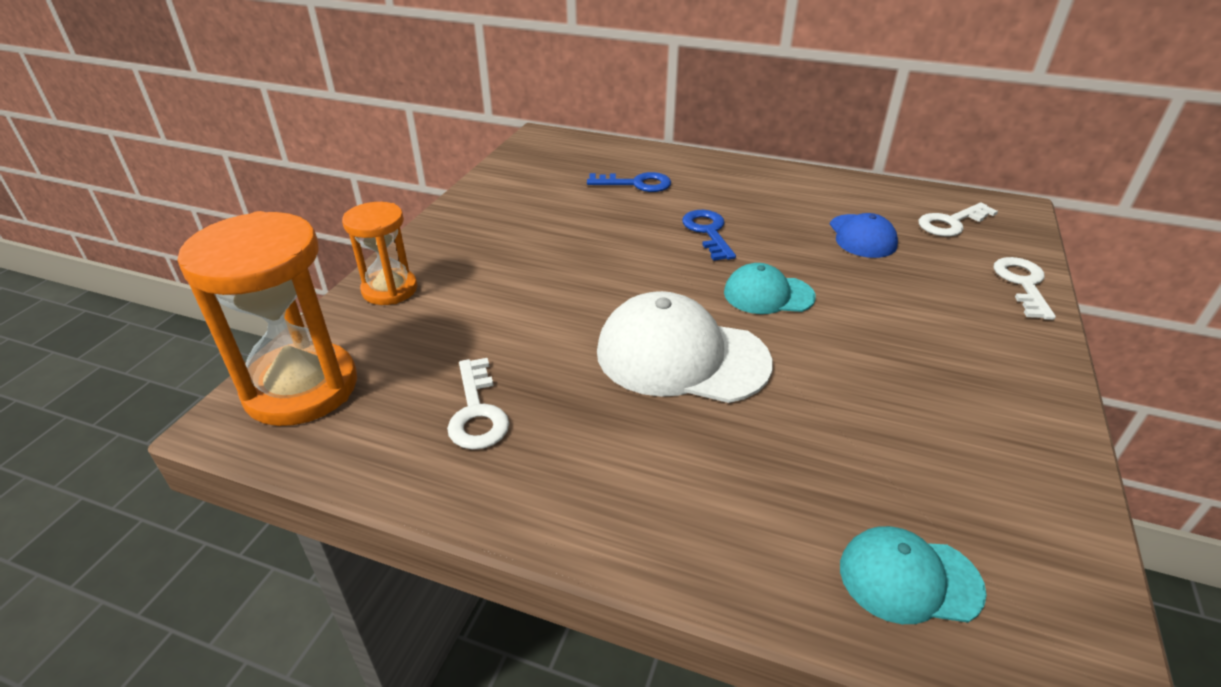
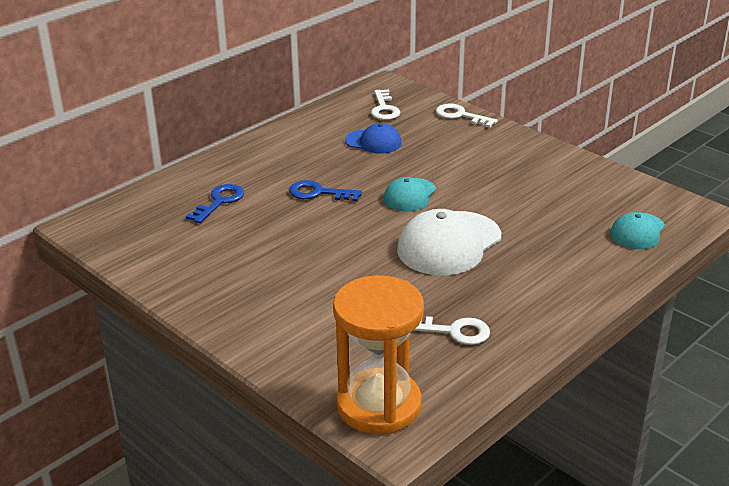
camera: 65 degrees left, 5 degrees down
(390, 290) = (278, 349): orange hourglass -> none

